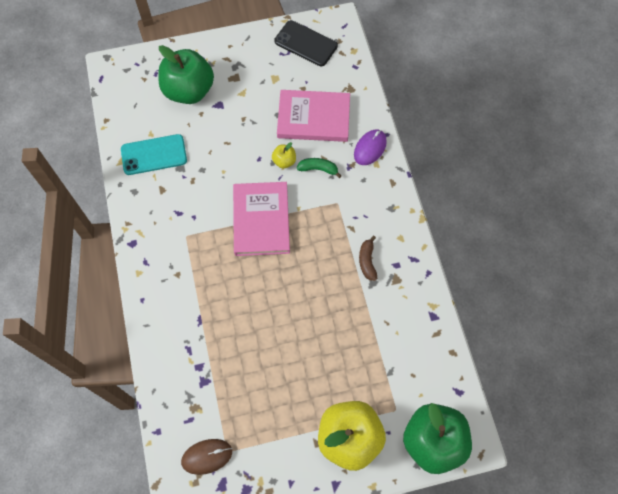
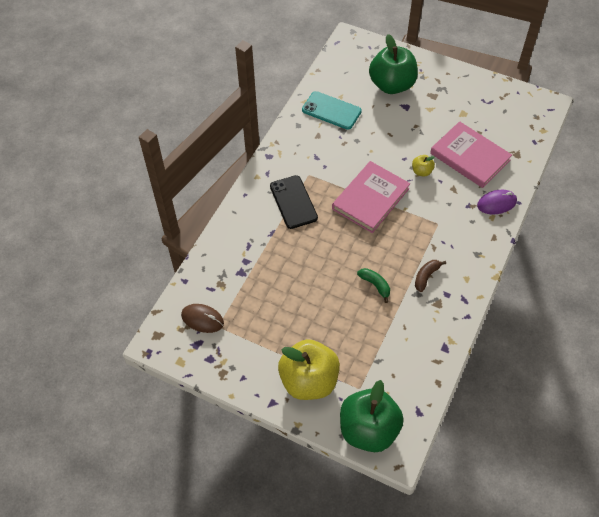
camera: 40 degrees right, 10 degrees down
(306, 43) = (508, 104): black phone -> black phone (293, 202)
(318, 169) = (443, 192): green banana -> green banana (375, 285)

